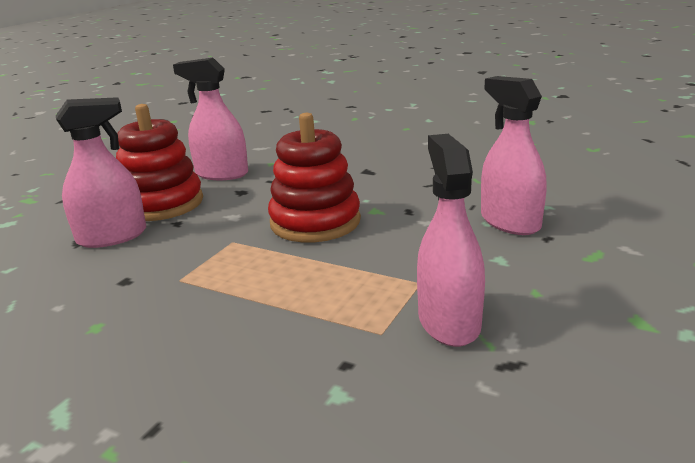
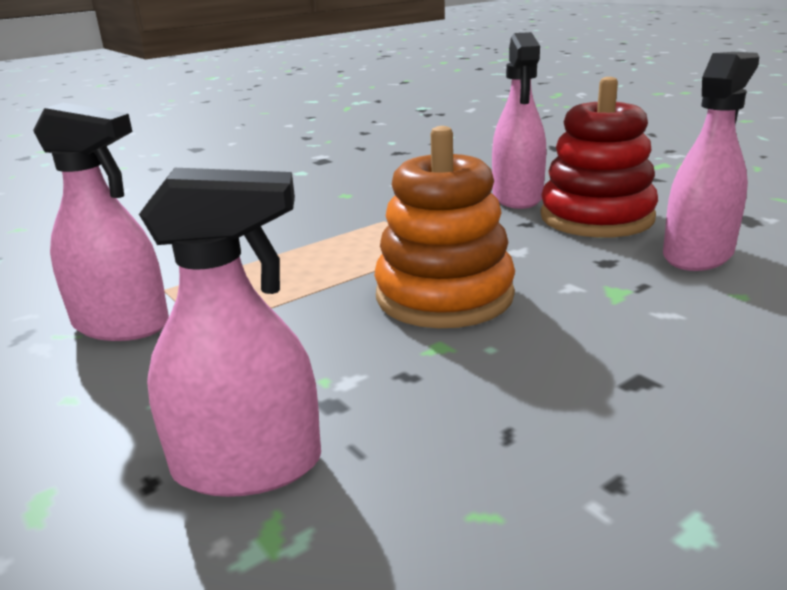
camera: 115 degrees right, 0 degrees up
(315, 222) = (444, 295): red stacking toy -> orange stacking toy

